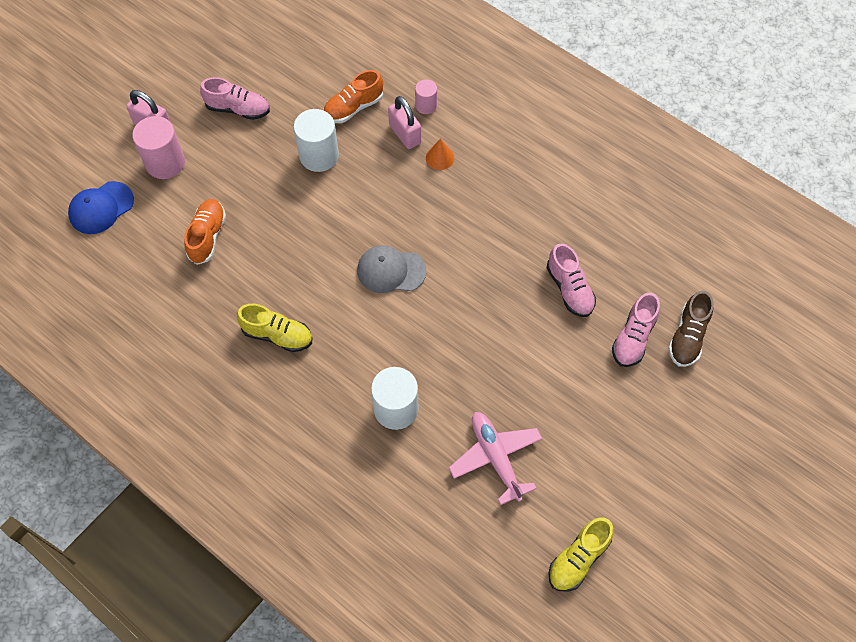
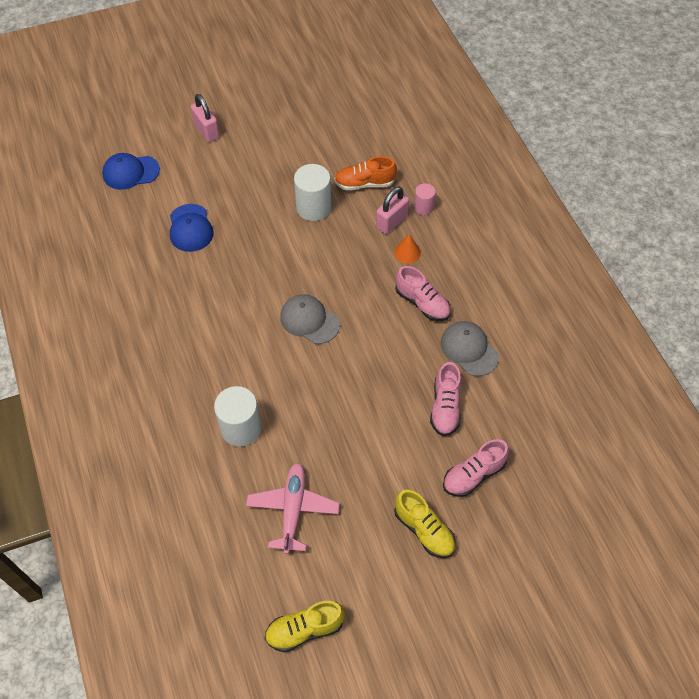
camera: 30 degrees right, 5 degrees down
(165, 163) = (197, 161): pink cylinder -> none
(207, 236) = (190, 228): orange shoe -> blue cap
(238, 109) = (276, 146): pink shoe -> pink shoe (422, 303)
(277, 335) = (191, 325): yellow shoe -> yellow shoe (424, 530)
(405, 134) = (391, 222): pink padlock -> pink padlock turned 45 degrees clockwise
(556, 224) = (469, 349): none -> grey cap
(687, 337) = (522, 499): brown shoe -> none

